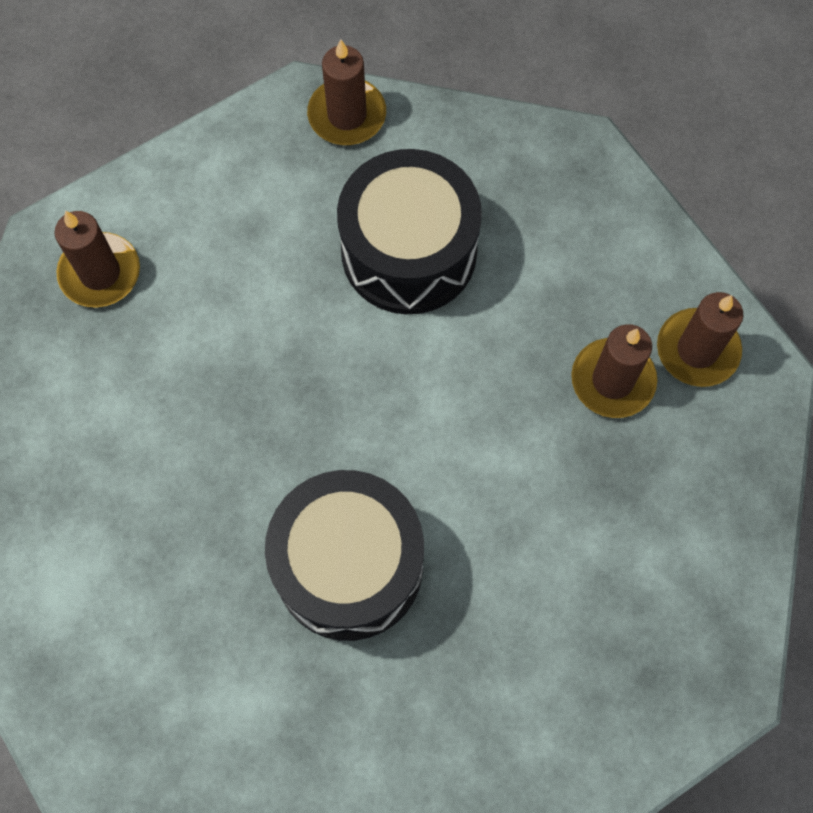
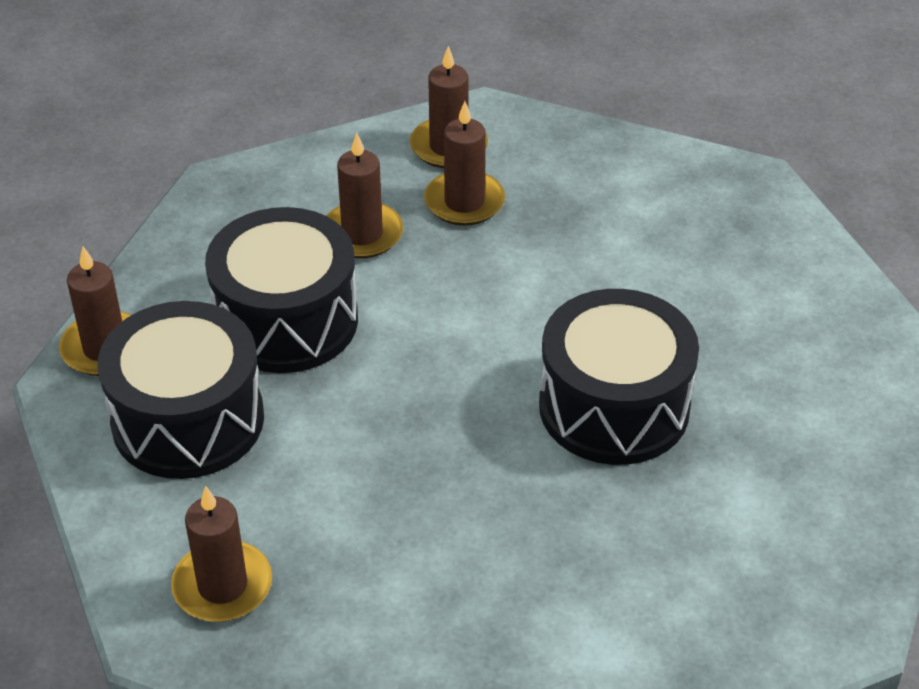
camera: 80 degrees left, 25 degrees down
(274, 202) = (188, 420): none -> black drum
(541, 293) = (362, 234): none -> brown candle

